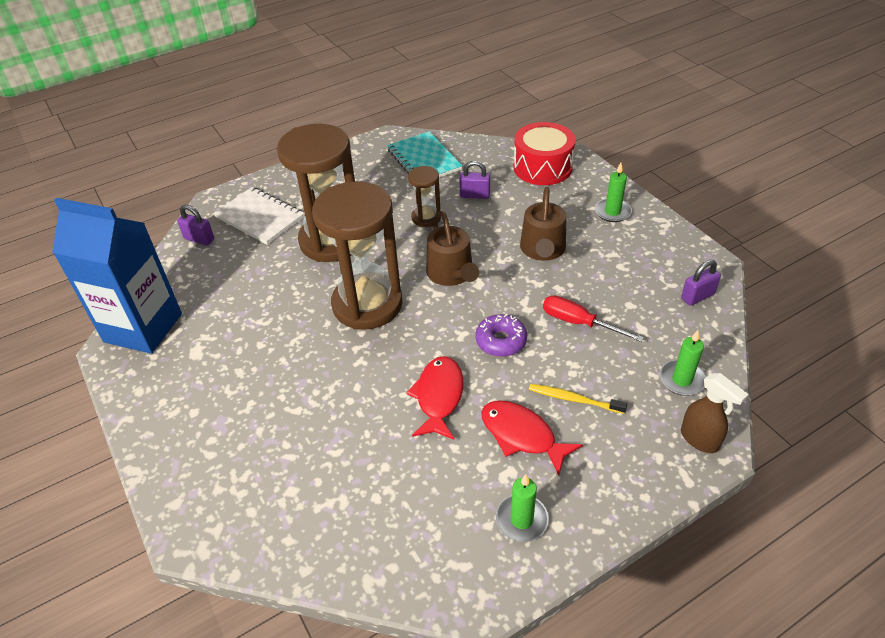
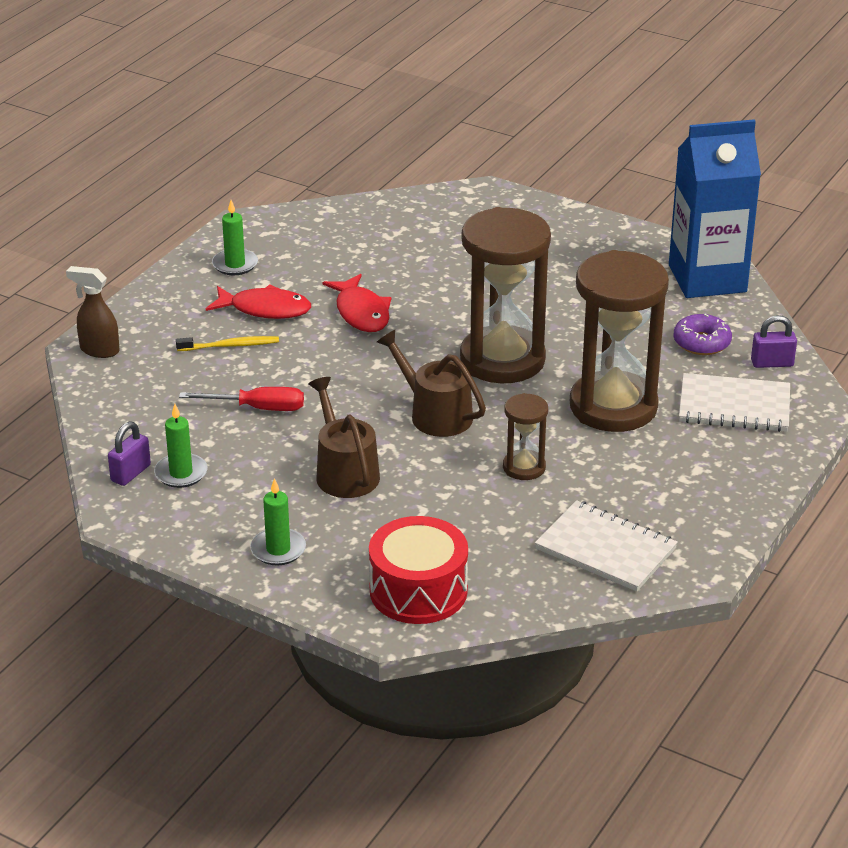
camera: 150 degrees right, 10 degrees down
(424, 160) = (605, 549): turquoise notebook -> white notebook
(475, 195) = (485, 517): purple padlock -> none
(501, 341) = (332, 369): purple donut -> purple donut (701, 342)
(682, 380) = (128, 389): green candle -> green candle (181, 473)

